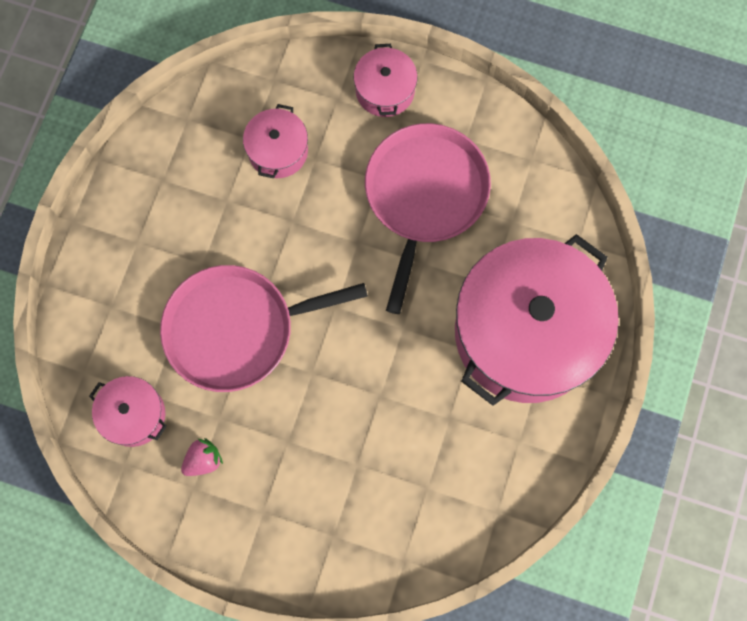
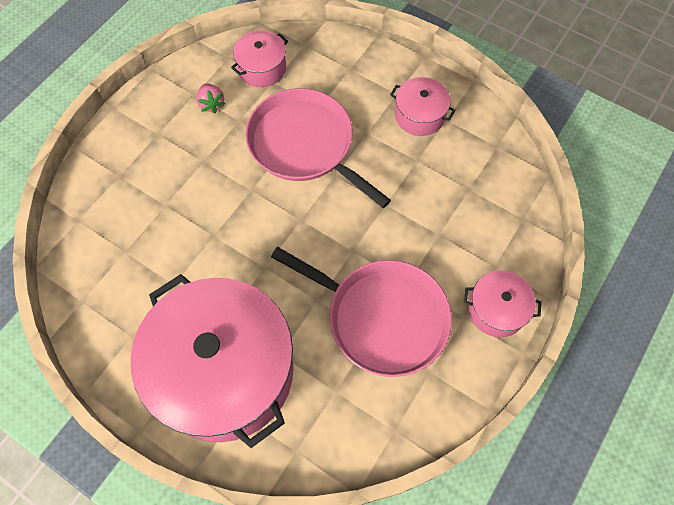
camera: 105 degrees right, 10 degrees down
(236, 329) = (305, 145): pink pan -> pink pan turned 45 degrees counterclockwise
(278, 151) = (453, 207): pink pot -> pink pot (420, 115)

